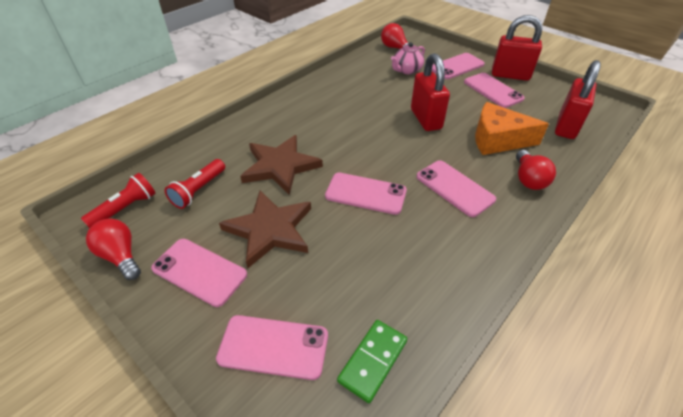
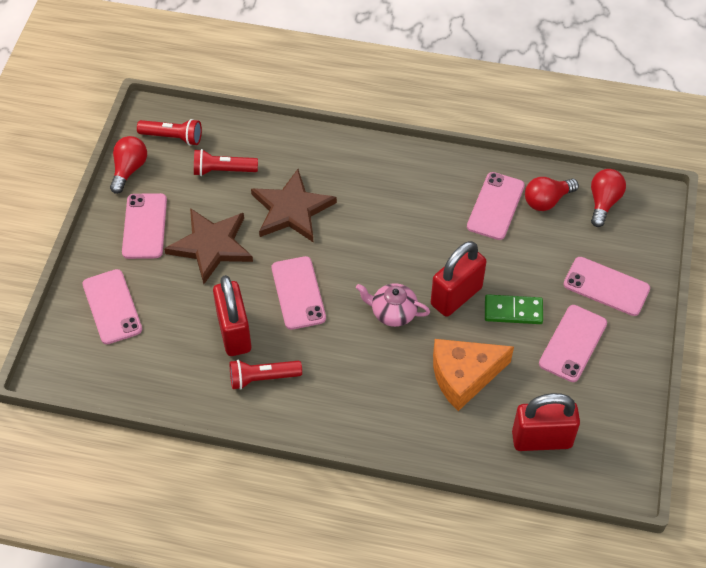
camera: 60 degrees right, 10 degrees up
(372, 360) = (134, 369): green domino -> green domino (513, 311)
(406, 70) = (553, 237): pink teapot -> pink teapot (393, 312)
(442, 251) = (262, 378): none -> red flashlight
(454, 188) = (353, 361): pink phone -> pink phone (495, 206)
(497, 139) = (464, 376): orange cheese -> orange cheese turned 90 degrees counterclockwise
(510, 75) = (629, 352): red padlock -> red padlock (234, 333)
(528, 179) = (410, 421): red light bulb -> red light bulb (547, 200)

